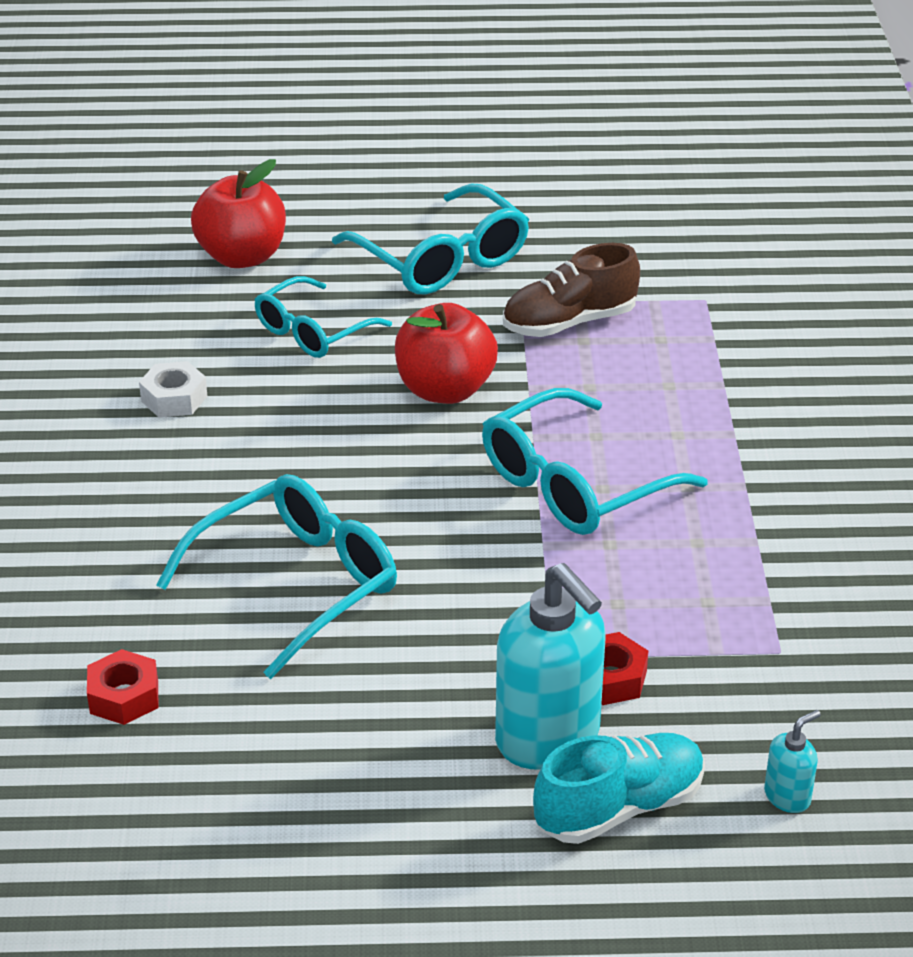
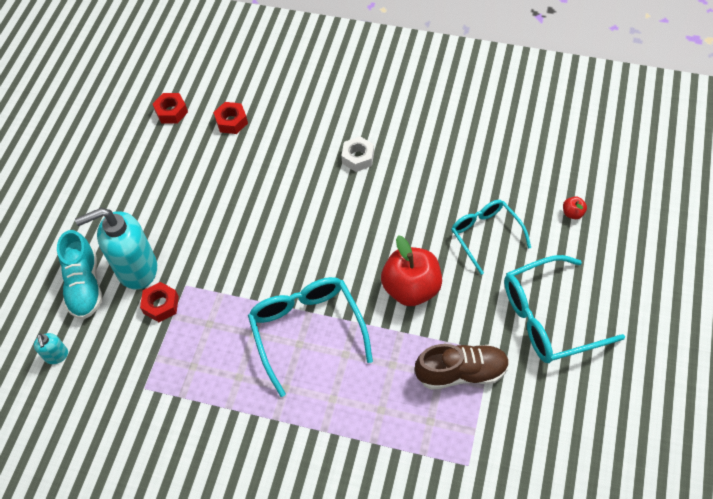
camera: 110 degrees right, 20 degrees up
(113, 809) = (171, 112): none -> red nut
(174, 398) = (439, 164): white nut -> white nut (358, 157)
(242, 256) = (572, 213): red apple -> red apple, size x0.41
(295, 585) = (276, 192): turquoise glasses -> none
(569, 322) = (461, 372): brown shoe -> brown shoe turned 90 degrees clockwise

